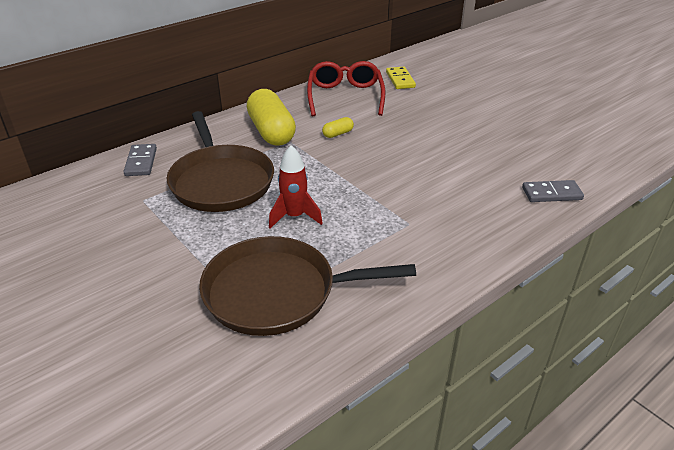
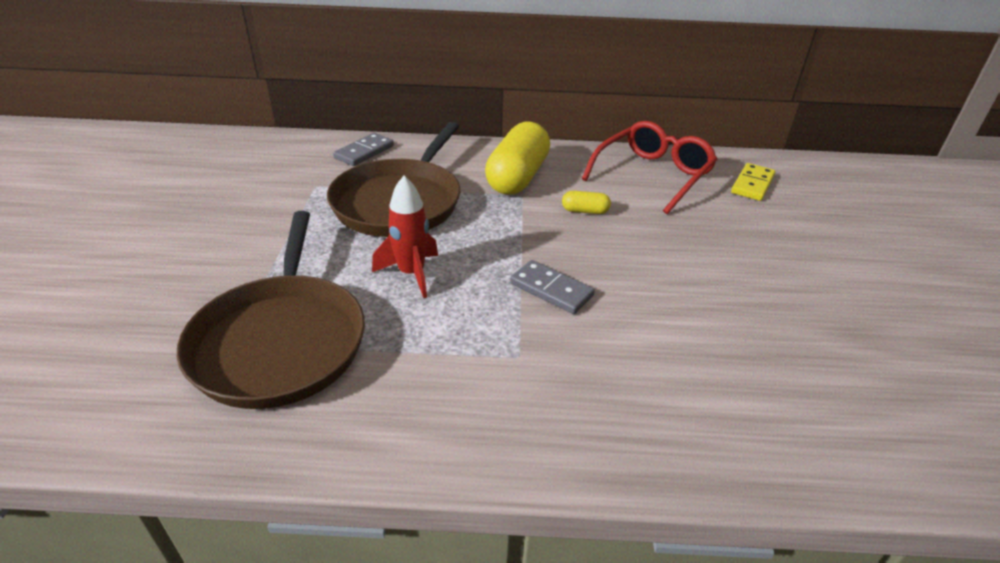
camera: 40 degrees right, 0 degrees up
(277, 292) = (281, 341): brown pan -> brown pan turned 135 degrees counterclockwise
(551, 194) = (782, 442): grey domino -> grey domino (551, 290)

